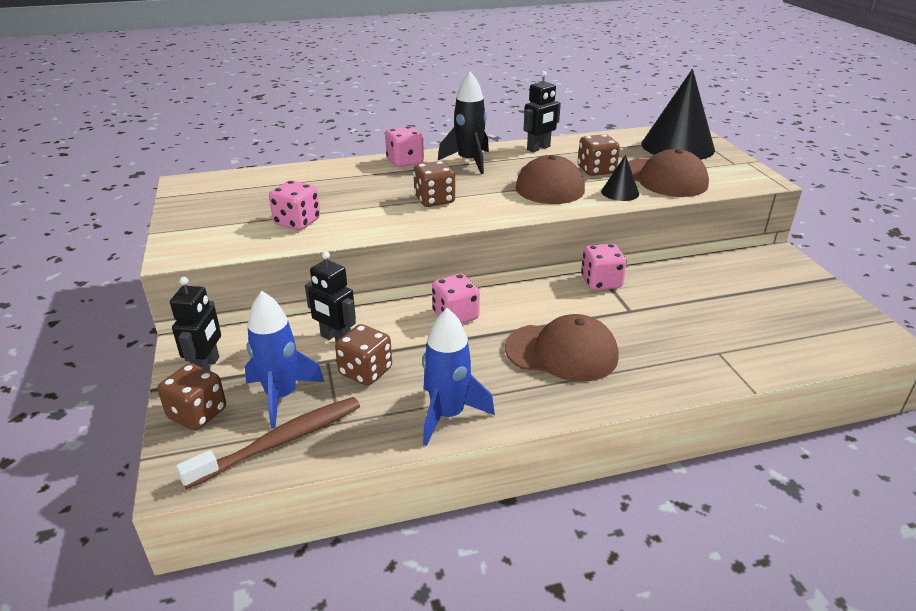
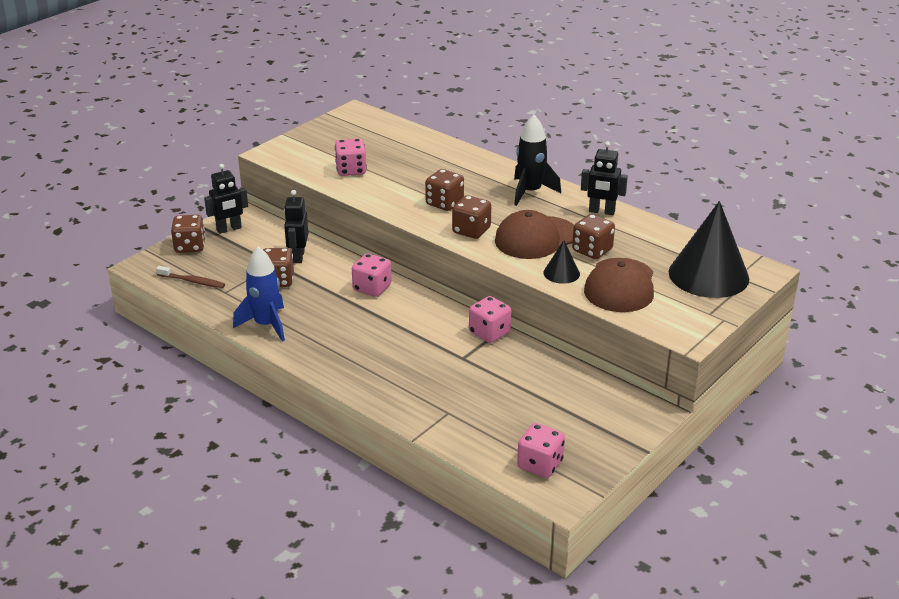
camera: 55 degrees right, 0 degrees up
(280, 441) = (192, 281): brown toothbrush -> brown toothbrush, size x0.61
(281, 396) = (228, 264): blue rocket -> none
(405, 162) = (493, 168): pink dice -> pink dice (540, 464)
(501, 204) = (471, 230): none -> brown dice
(562, 352) = (374, 344): brown cap -> none

